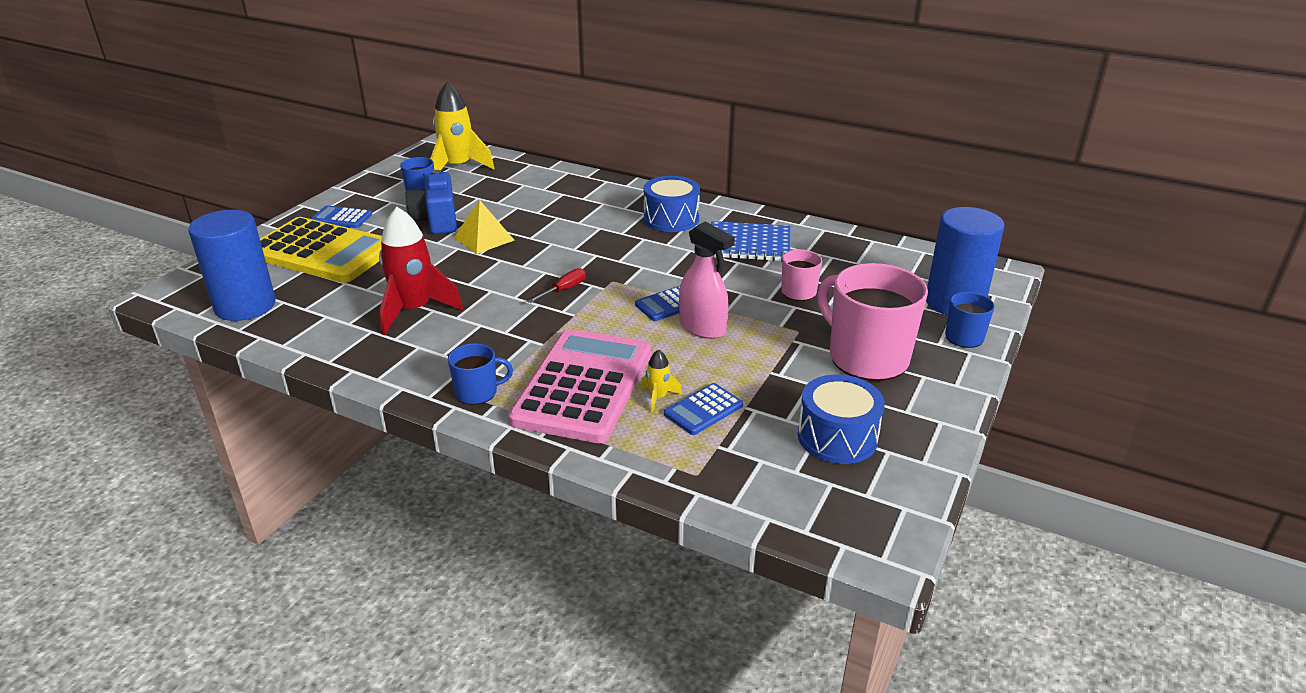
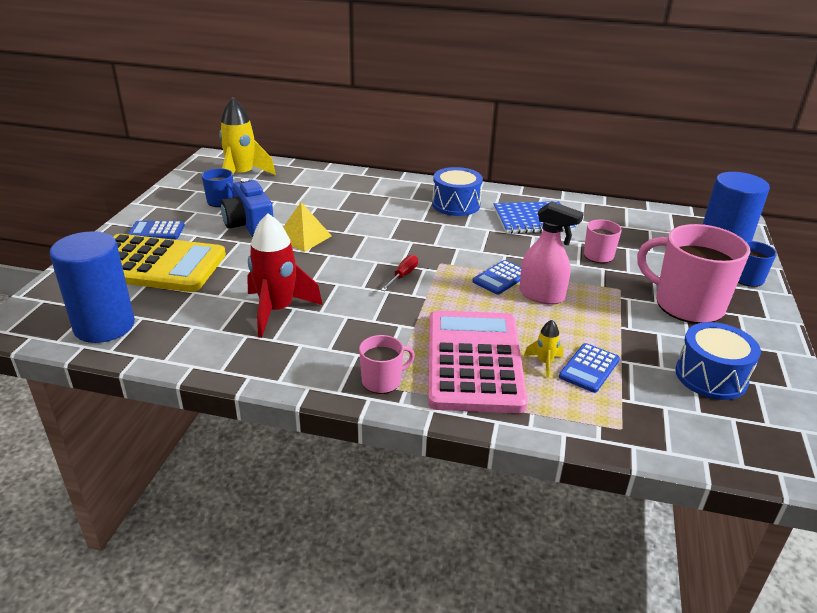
camera: 15 degrees left, 0 degrees up
(477, 392) = (382, 381): blue mug -> pink mug

